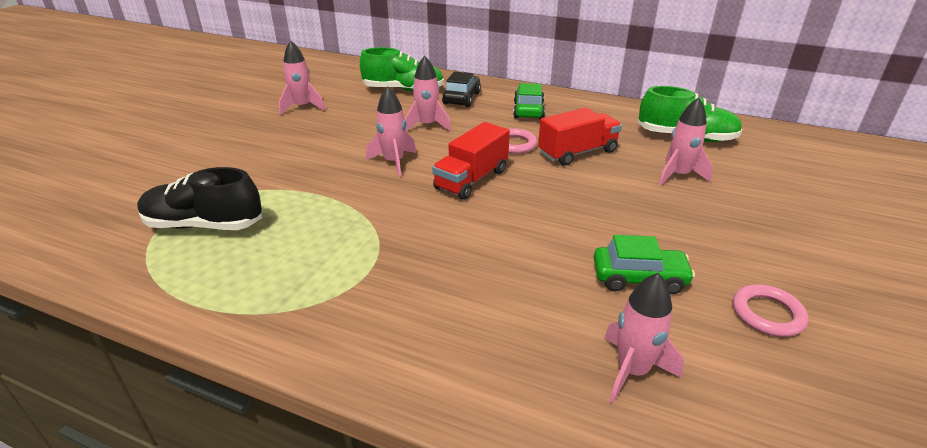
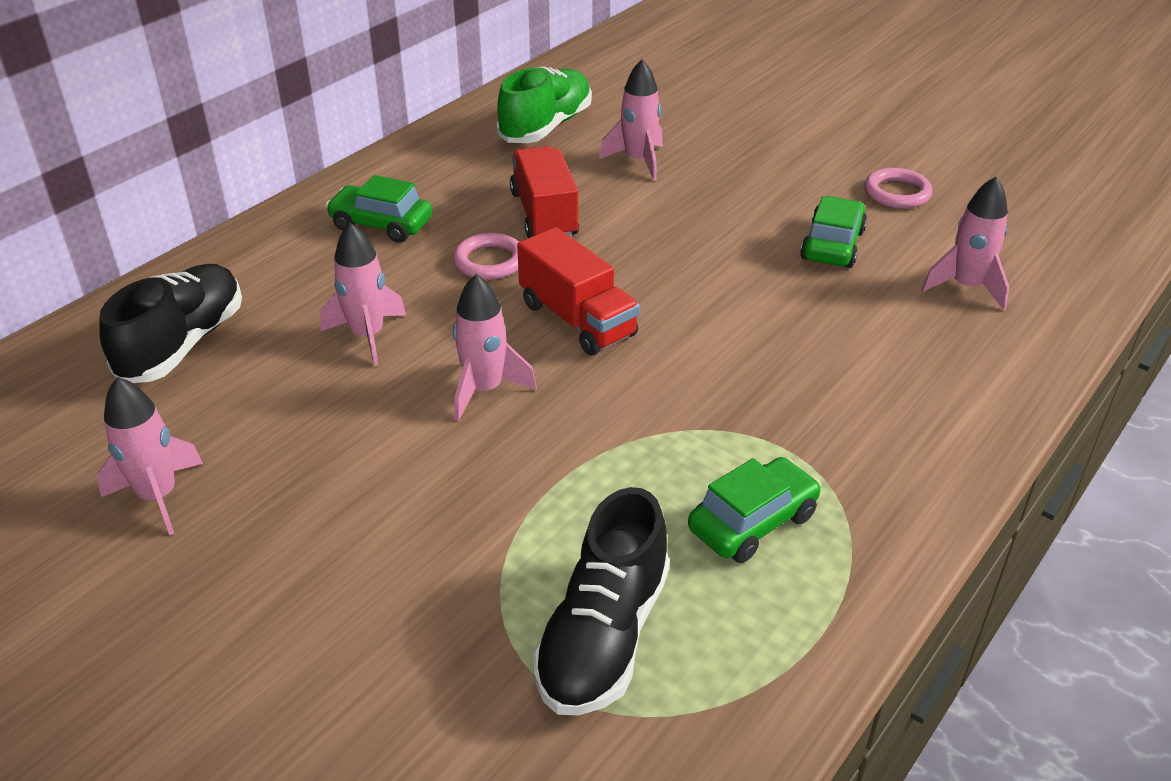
camera: 75 degrees left, 5 degrees up
(291, 267) = (753, 522): none -> green car
(403, 90) = (183, 344): green shoe -> black shoe
(462, 98) = (280, 281): black car -> none

